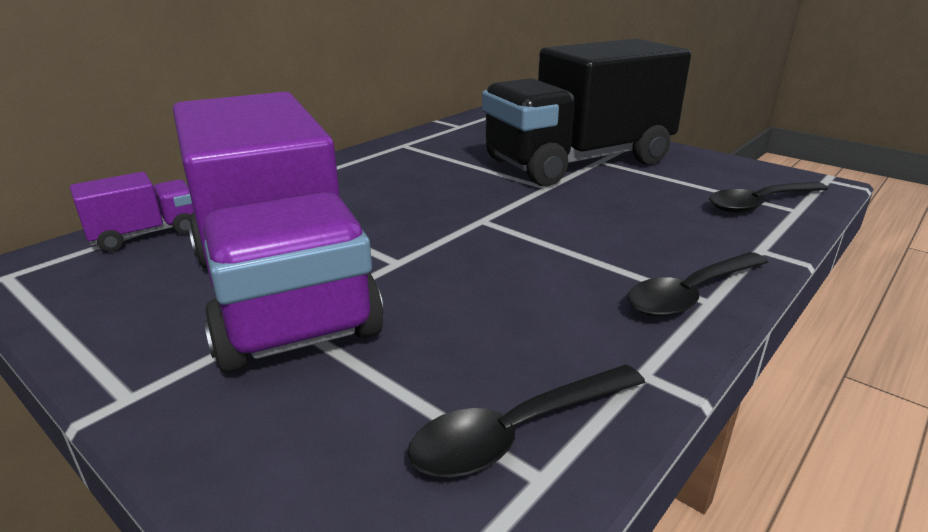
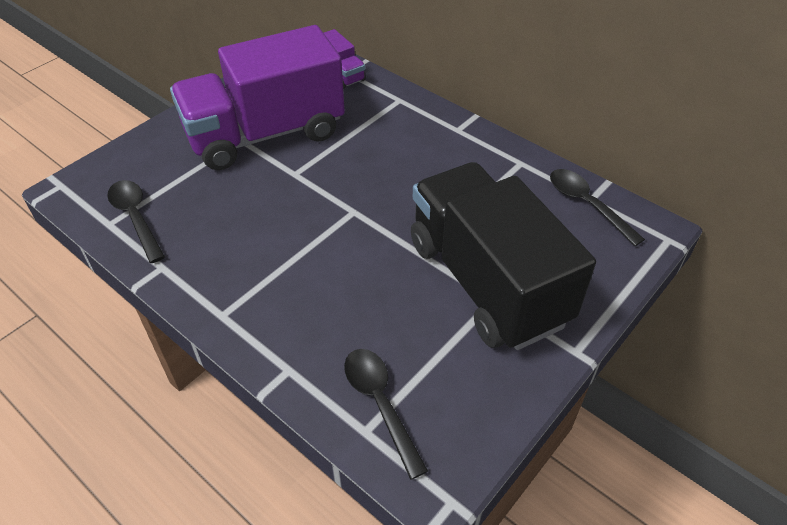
camera: 90 degrees right, 20 degrees up
(691, 294) = (231, 307): black spoon -> black spoon (587, 205)

